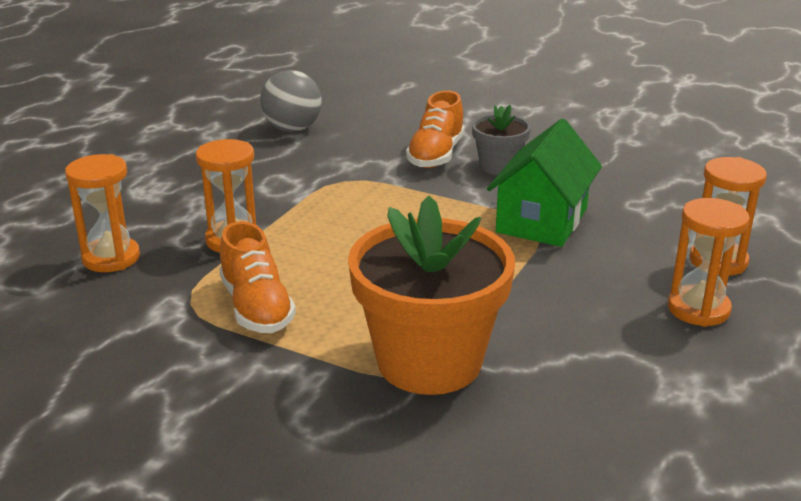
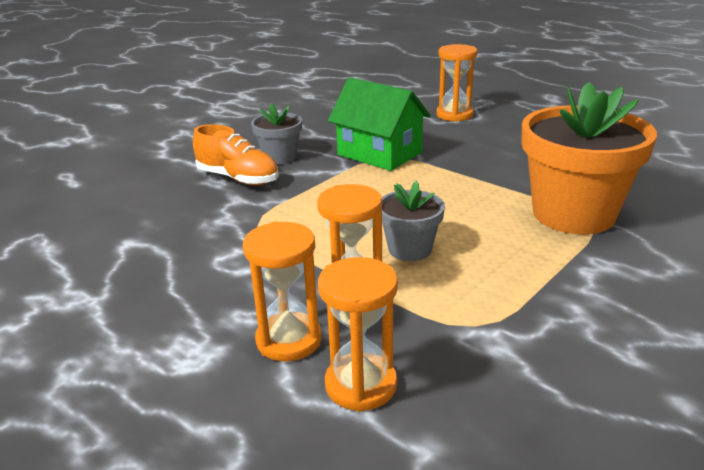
camera: 75 degrees left, 0 degrees up
(256, 307) = (489, 285): orange shoe -> none
(292, 129) = (108, 244): grey ball -> none
(316, 260) = (410, 249): none -> grey flower pot
(698, 309) = (509, 128): orange hourglass -> orange hourglass (289, 340)

